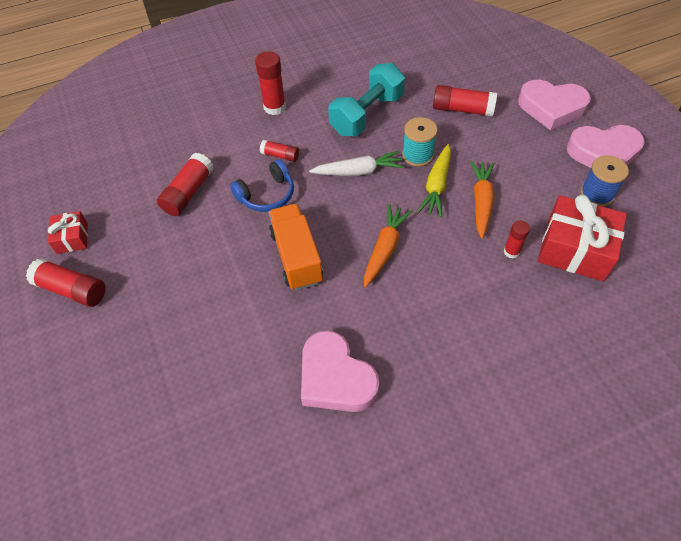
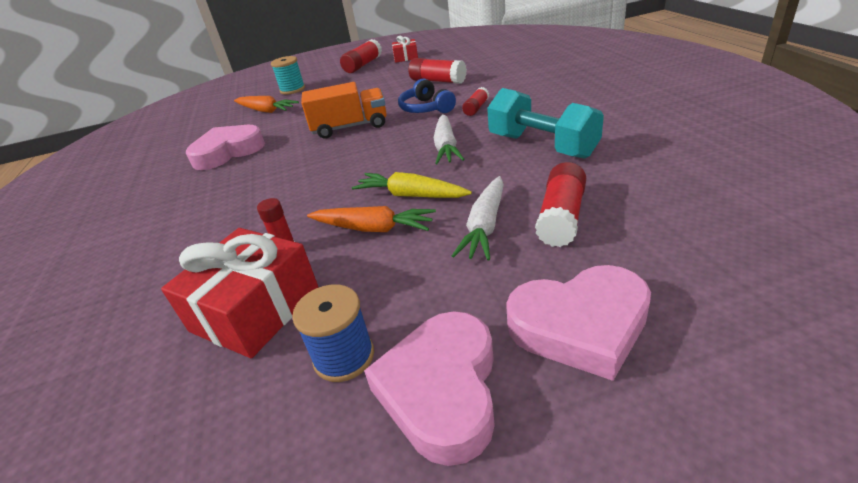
camera: 100 degrees right, 20 degrees down
(274, 107) = (550, 98): red glue stick -> none
(385, 249) = (336, 166): orange carrot -> orange carrot (266, 111)
(417, 155) = (466, 181): turquoise spool -> turquoise spool (292, 89)
(474, 143) = (485, 226): none -> white carrot
(551, 108) = (580, 326): pink heart -> pink heart turned 120 degrees counterclockwise

